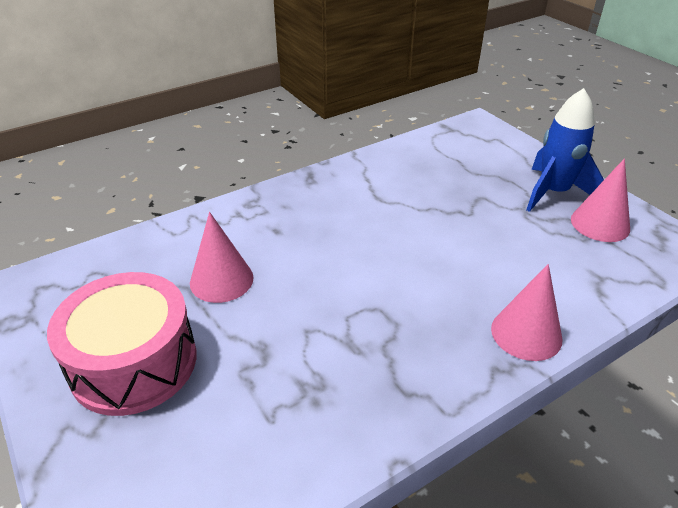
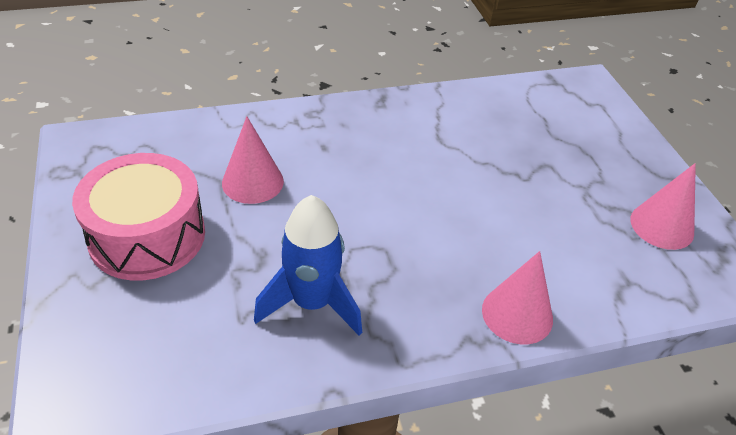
camera: 15 degrees right, 5 degrees up
(553, 193) = (629, 179): blue rocket -> blue rocket (312, 303)

